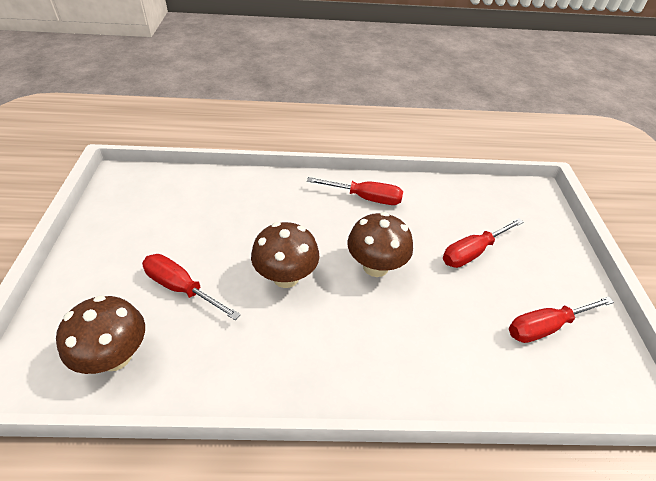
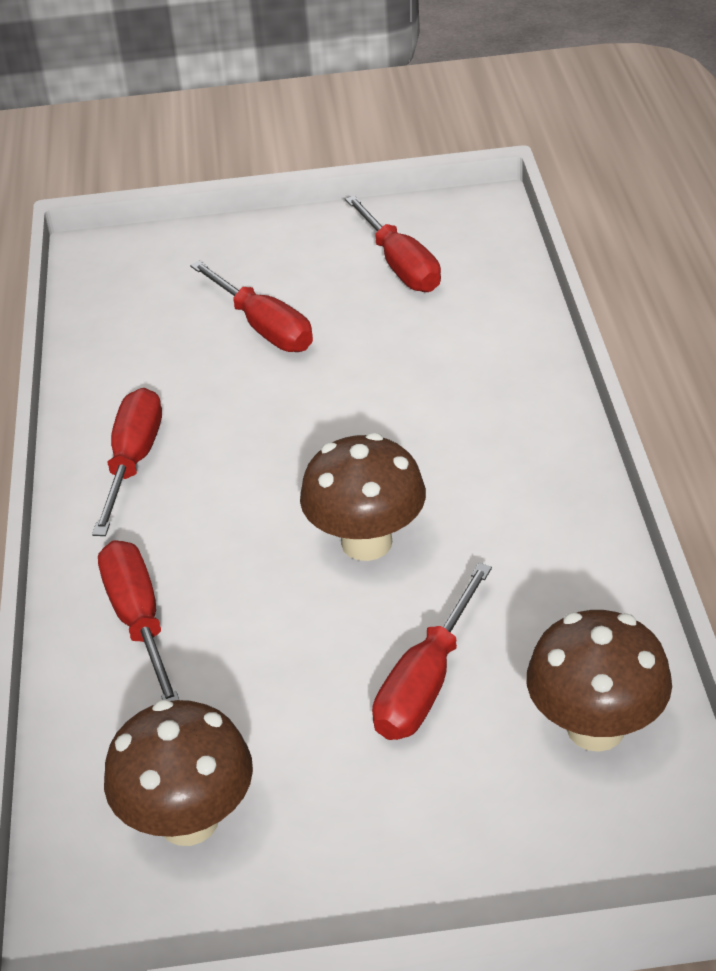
camera: 90 degrees left, 5 degrees down
(262, 196) = (139, 620): none -> red screwdriver
(375, 266) = (319, 434): brown mushroom -> brown mushroom (189, 820)

